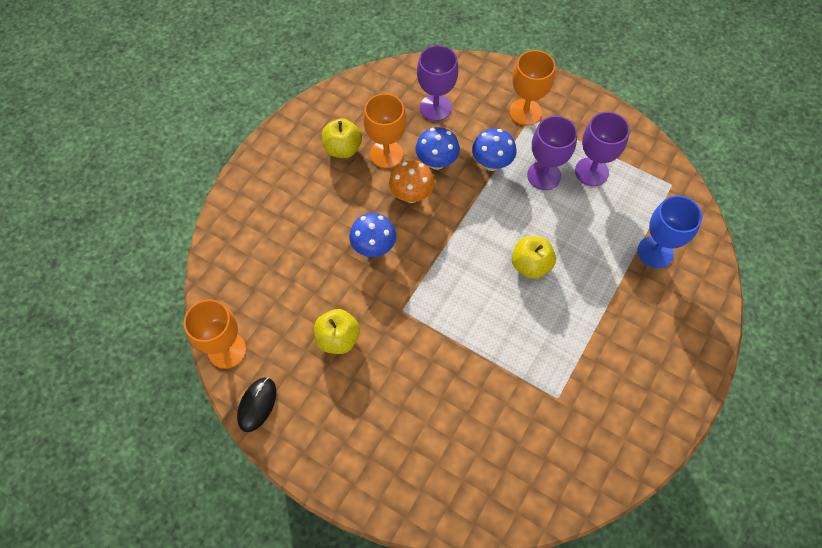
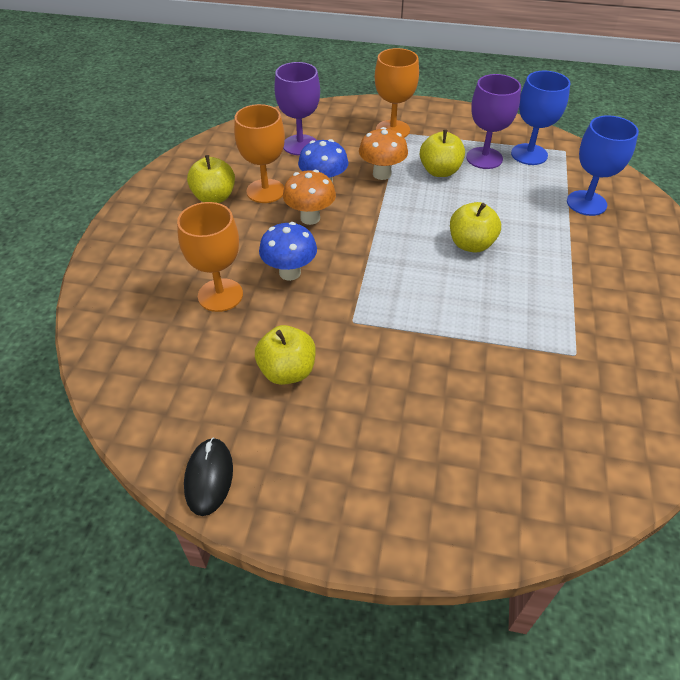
camera: 20 degrees left, 15 degrees down
(227, 350) = (143, 426): orange goblet -> orange goblet (220, 295)
(491, 164) = (382, 174): blue mushroom -> orange mushroom
(544, 175) = (440, 171): purple goblet -> yellow apple
(635, 179) = (529, 154): none -> blue goblet

